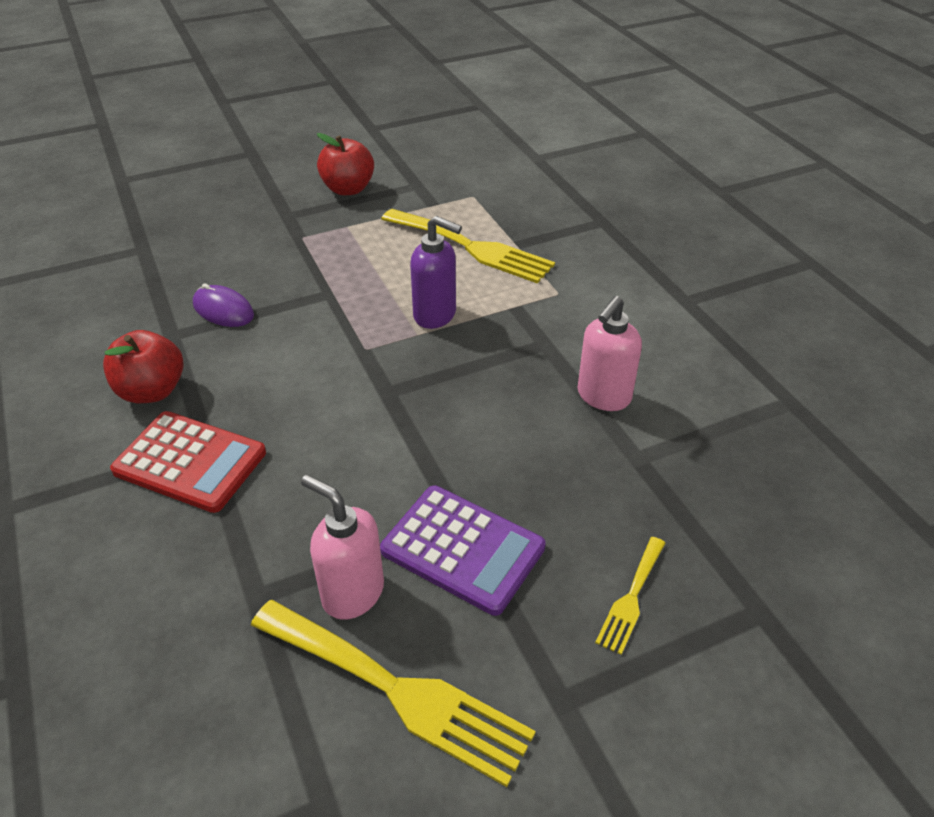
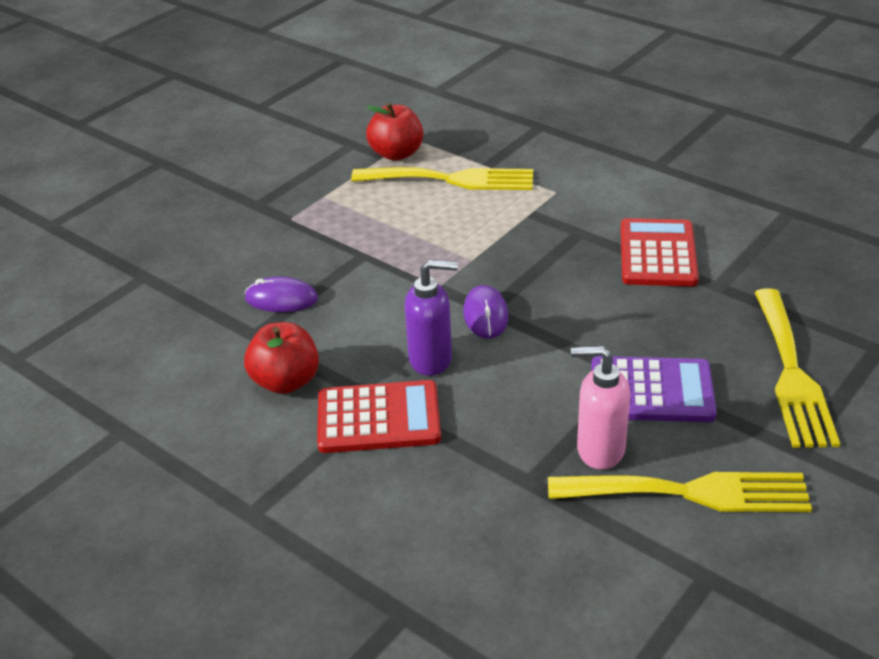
camera: 25 degrees left, 5 degrees down
(348, 189) = (291, 166): red apple -> red apple (396, 154)
(378, 396) = (485, 315): none -> purple mouse
(435, 315) = (472, 241): purple soap dispenser -> purple soap dispenser (431, 359)
(603, 397) = (658, 254): pink soap dispenser -> red calculator
(631, 598) = (792, 374): yellow fork -> yellow fork, size x2.01

